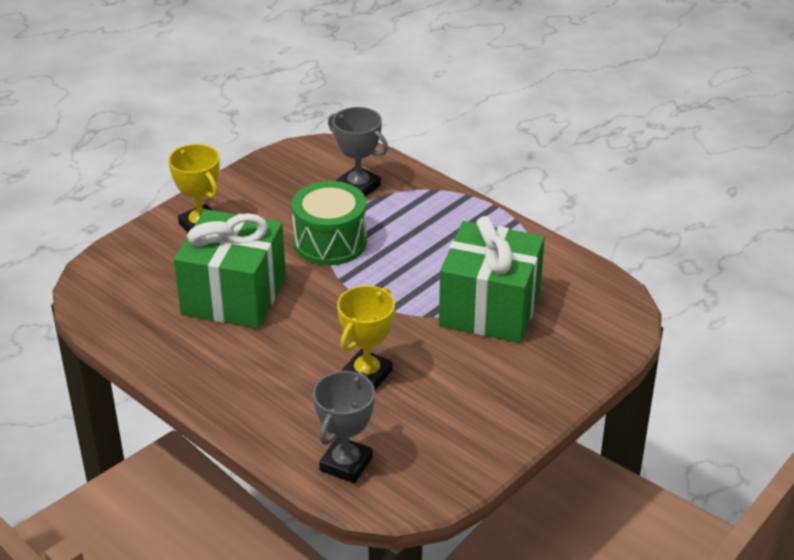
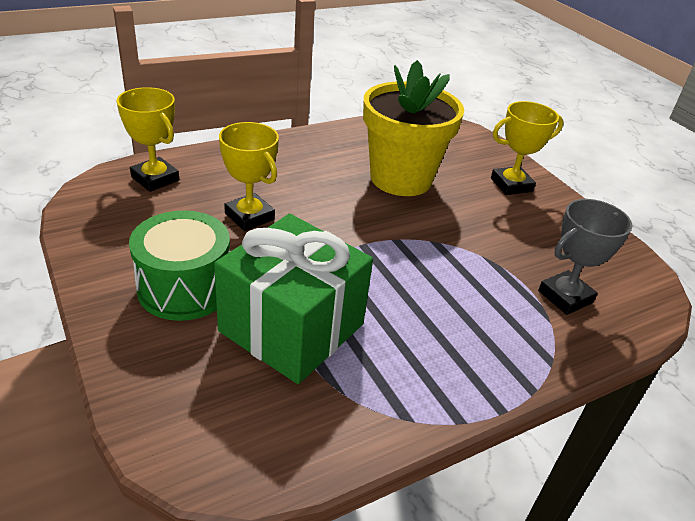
camera: 105 degrees right, 0 degrees up
(234, 295) = (401, 178): green gift -> yellow flower pot
(330, 242) = (462, 249): green drum -> green drum (184, 288)
(346, 464) = (155, 179): grey trophy -> yellow trophy

